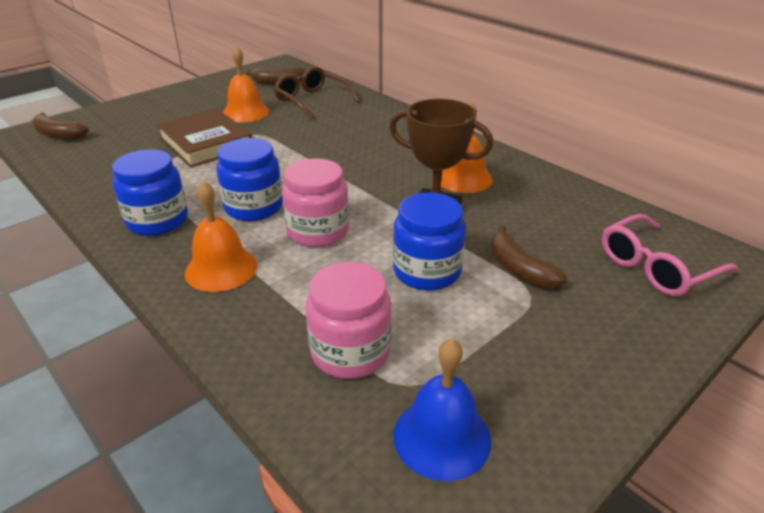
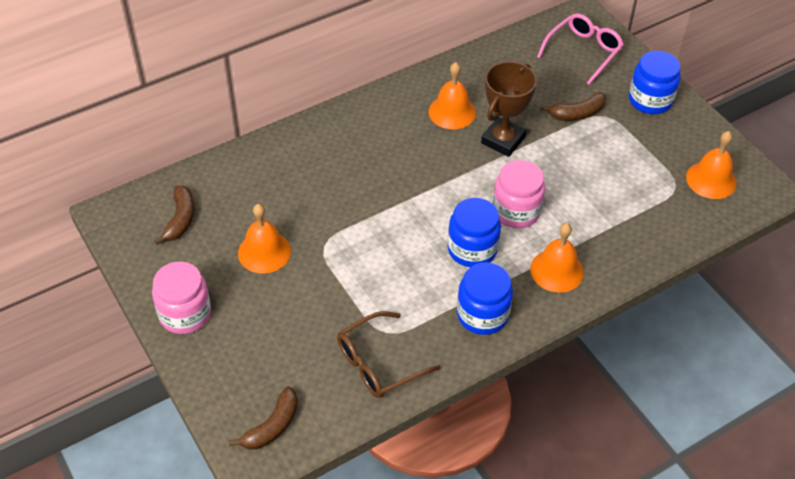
camera: 80 degrees left, 15 degrees up
(206, 143) = (335, 285): brown book -> none
(311, 100) = (250, 193): brown glasses -> brown glasses (378, 363)
(350, 352) = (648, 208): pink jar -> pink jar (185, 314)
(427, 271) = (574, 159): blue jar -> blue jar (650, 100)
(442, 437) = (711, 180): blue bell -> orange bell
(656, 267) = (583, 52): pink glasses -> pink glasses turned 120 degrees counterclockwise

